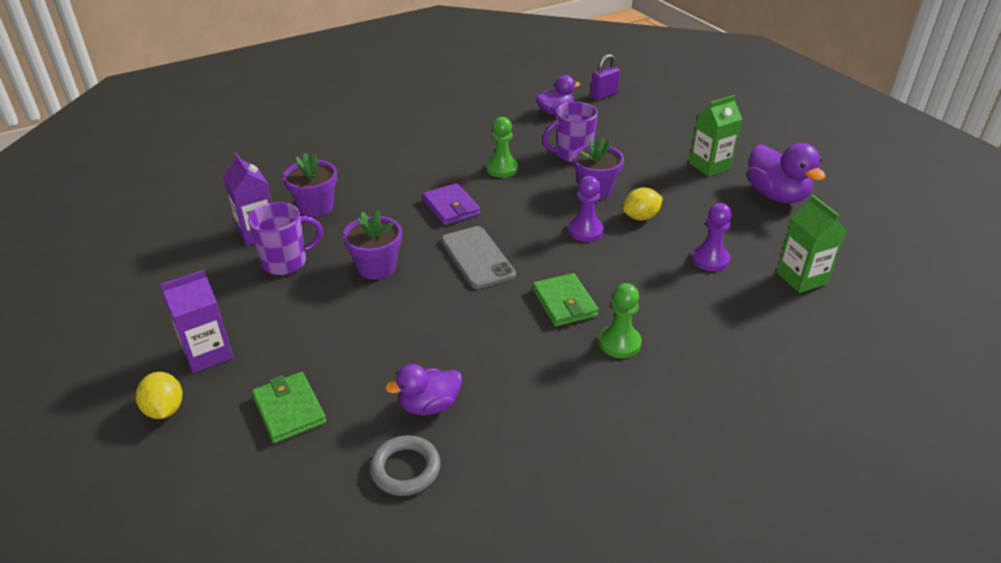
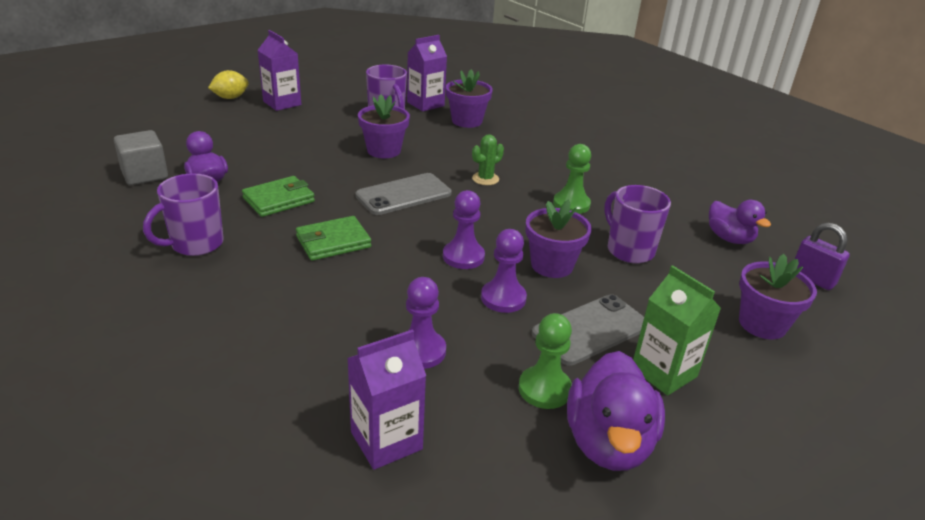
camera: 80 degrees right, 5 degrees down
(289, 410) = (218, 132): green wallet -> green wallet (279, 200)
(405, 469) = (144, 175): grey ring -> grey cube
(451, 207) = (485, 179): purple wallet -> green cactus
(571, 399) = (195, 244): none -> purple mug
(619, 343) = (267, 273): green pawn -> green pawn (544, 389)
(640, 217) = (503, 298): yellow lemon -> purple pawn
(655, 123) = (762, 324): none -> purple flower pot
(672, 185) = (591, 330): none -> grey phone
(776, 195) = (608, 442): purple duck -> purple duck turned 45 degrees counterclockwise
(801, 278) = (386, 440): green carton -> purple carton

